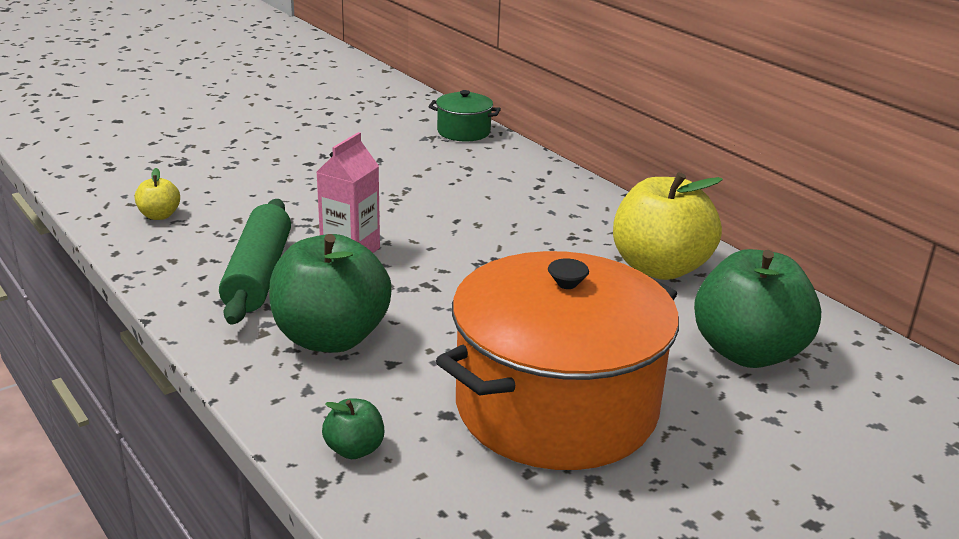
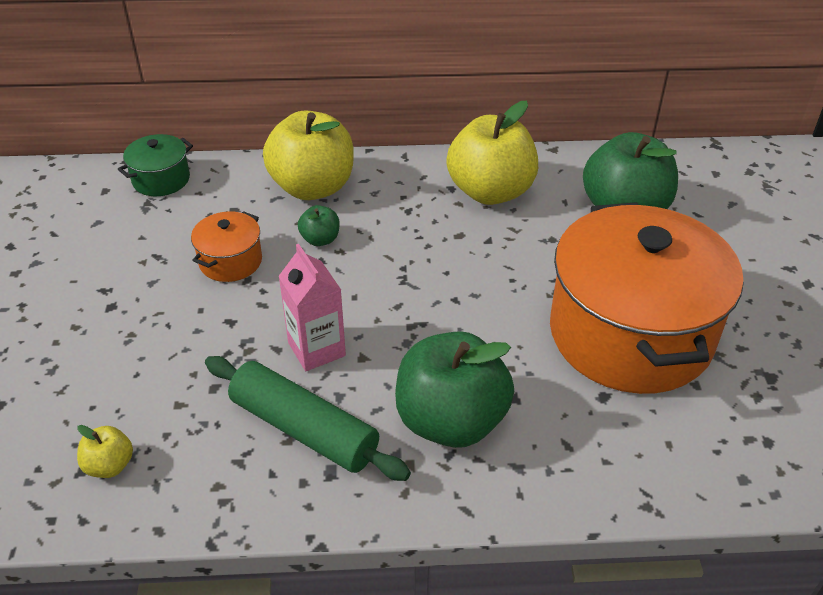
camera: 55 degrees left, 15 degrees up
(354, 449) = (617, 470): green apple -> green apple (320, 239)
(408, 186) = (230, 261): none -> orange pot
(540, 187) = (312, 187): none -> yellow apple

